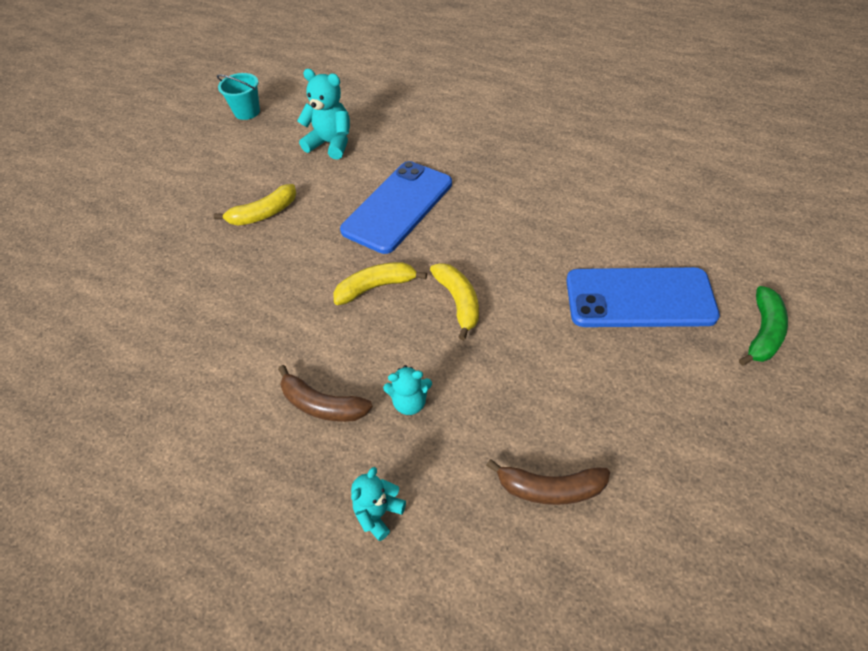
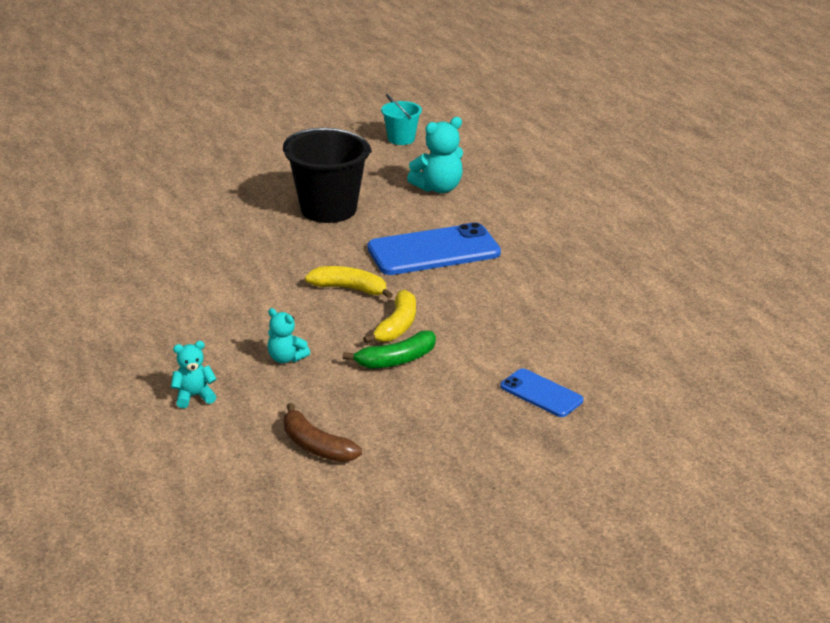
camera: 35 degrees right, 20 degrees down
(264, 213) = (328, 209): yellow banana -> black bucket
(322, 405) = (229, 330): brown banana -> none
(331, 144) = (438, 188): turquoise teddy bear -> turquoise teddy bear turned 90 degrees clockwise
(639, 298) = (541, 393): blue phone -> blue phone, size x0.54
(763, 332) = (610, 462): green banana -> green banana (397, 360)

